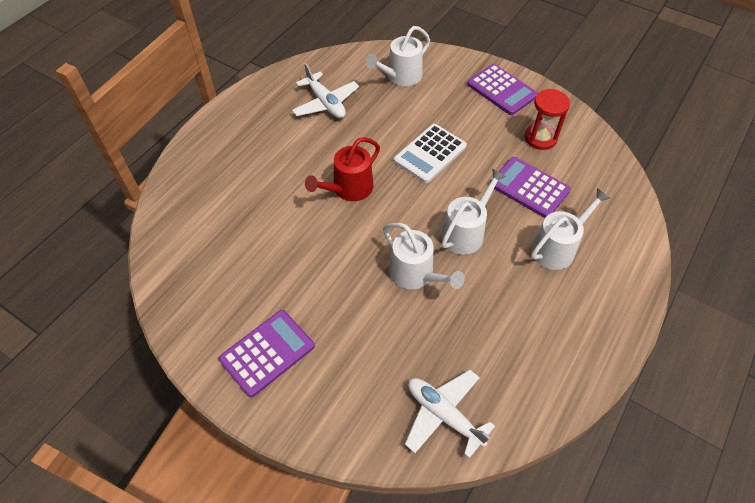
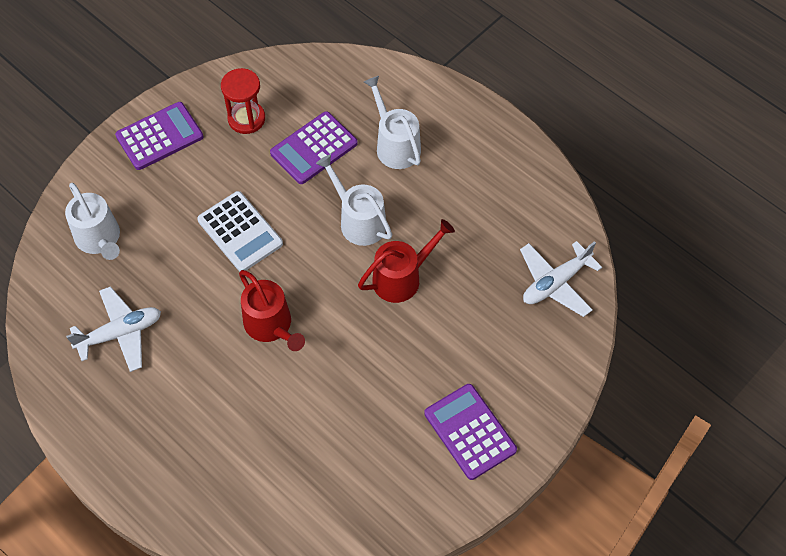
camera: 80 degrees left, 5 degrees up
(415, 274) = (401, 278): white watering can -> red watering can

